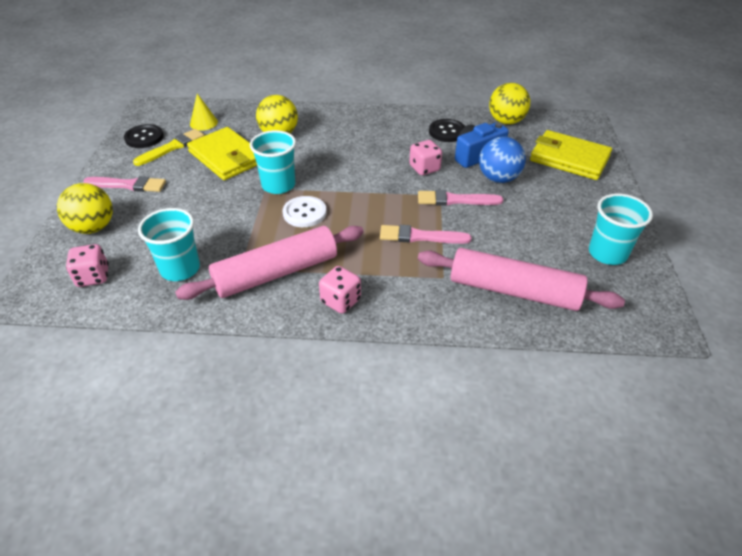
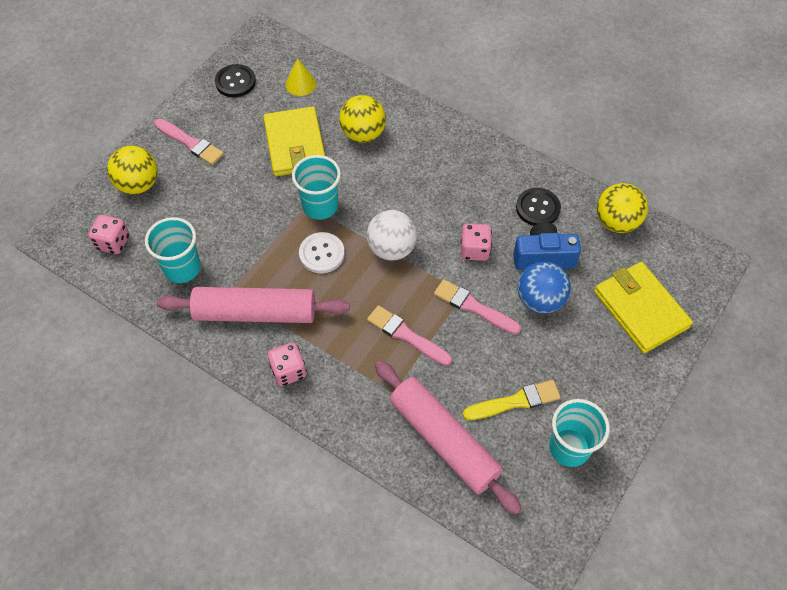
camera: 30 degrees right, 15 degrees up
(172, 147) = (253, 108): yellow brush -> yellow brush (515, 401)
(360, 190) = (391, 248): none -> white ball

